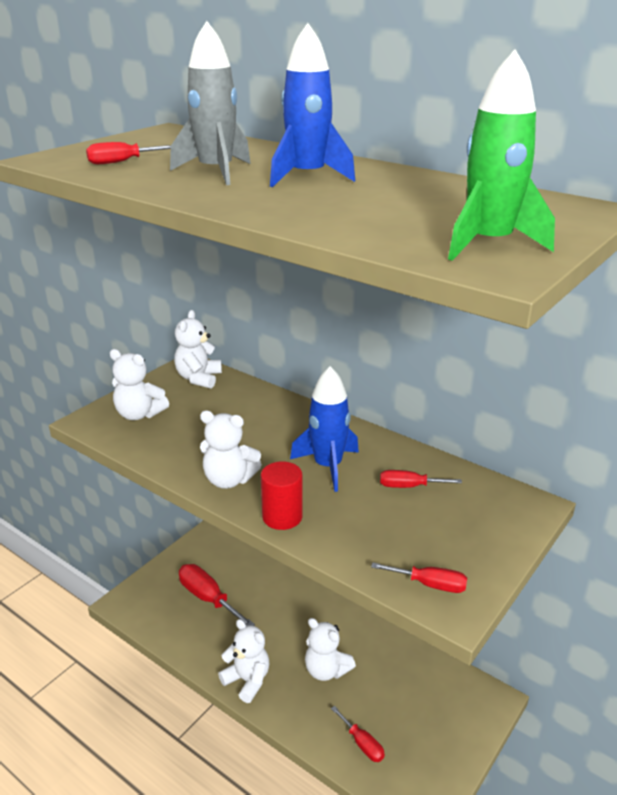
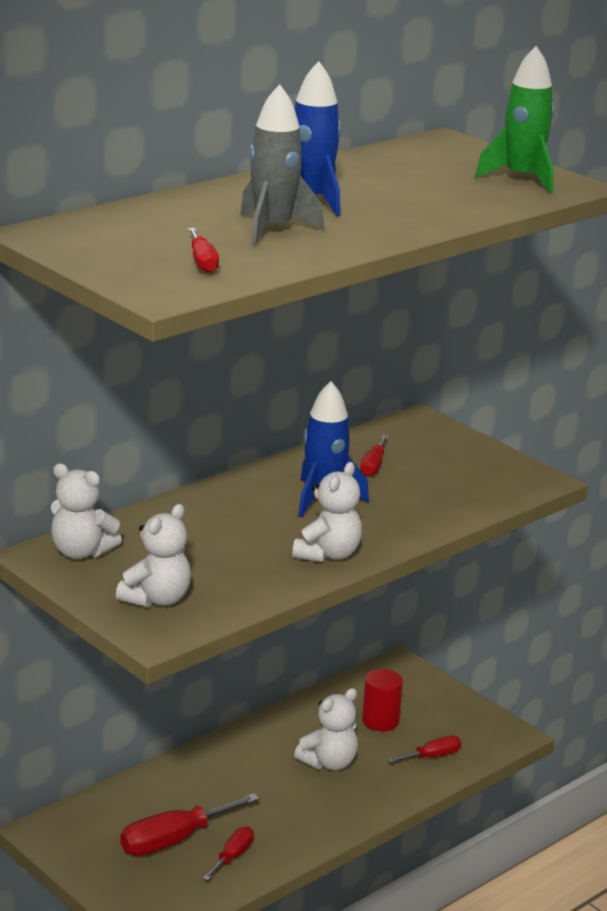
camera: 80 degrees left, 5 degrees down
(247, 680) = (326, 823): white teddy bear -> none
(282, 517) = (402, 534): red cylinder -> red cylinder (380, 721)
(430, 584) = (513, 483): red screwdriver -> red screwdriver (232, 856)

